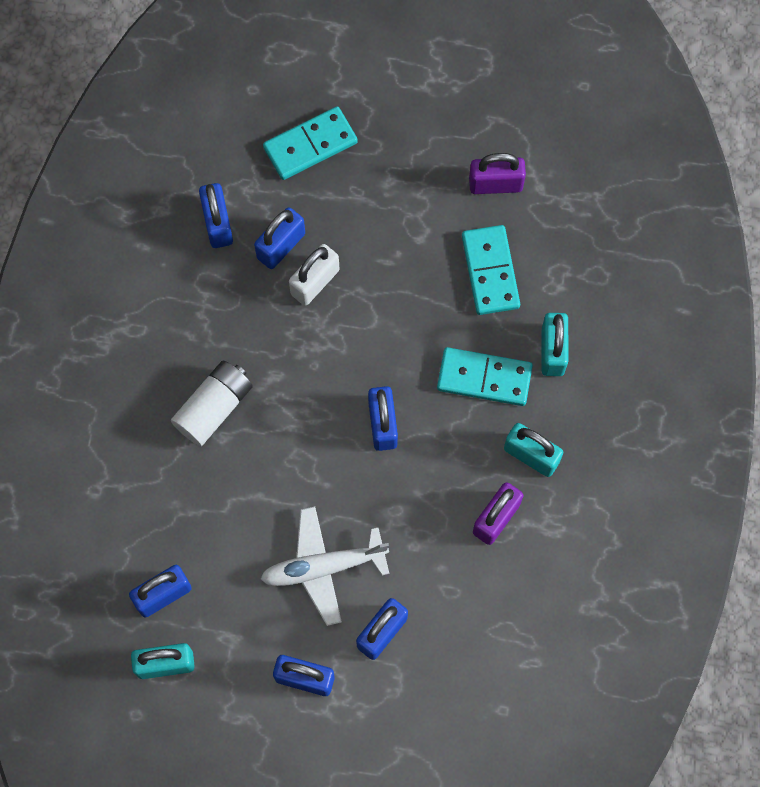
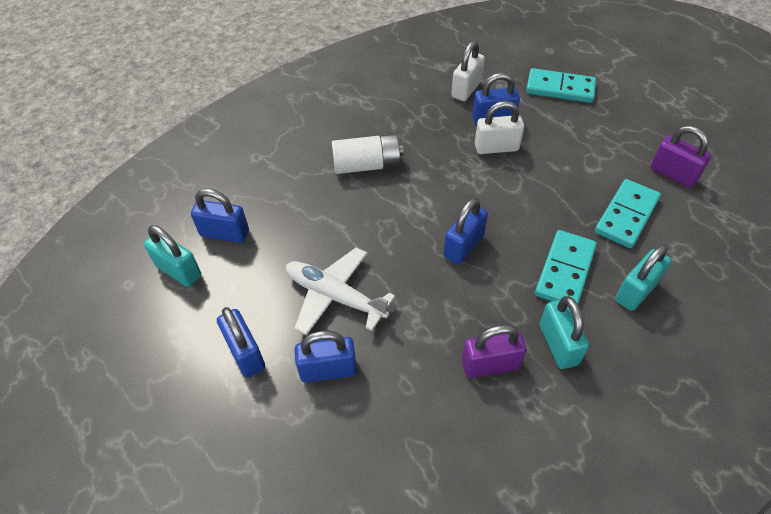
camera: 45 degrees right, 20 degrees down
(218, 223) = (466, 89): blue padlock -> white padlock
(484, 378) = (565, 271): turquoise domino -> turquoise domino turned 60 degrees clockwise

